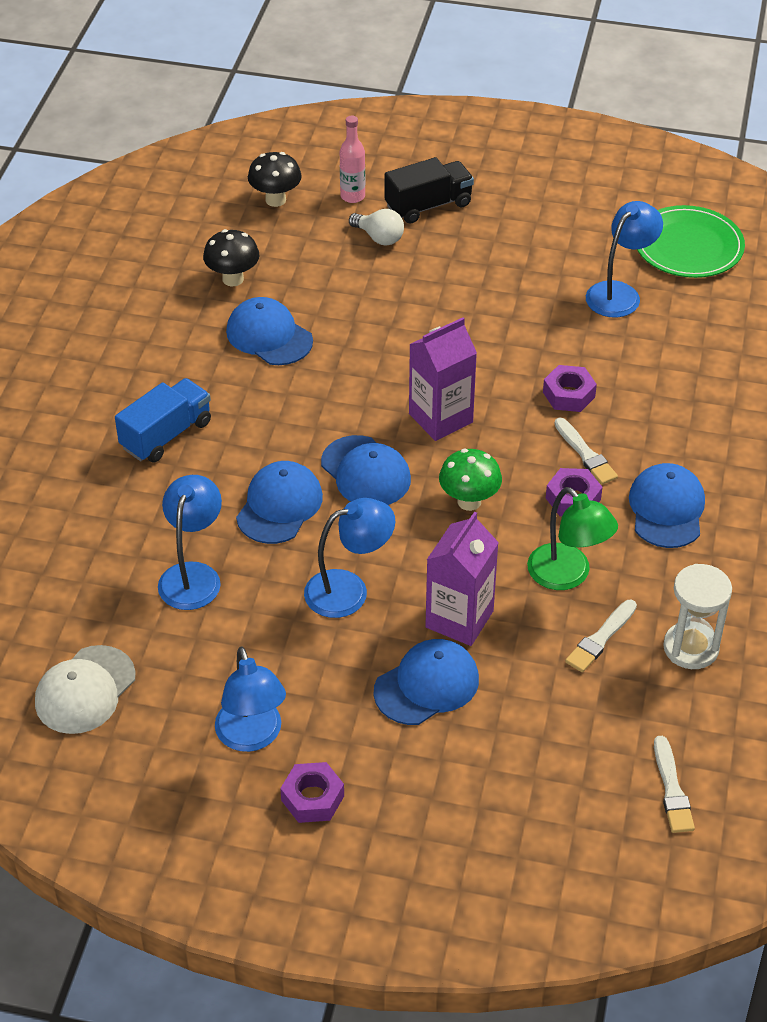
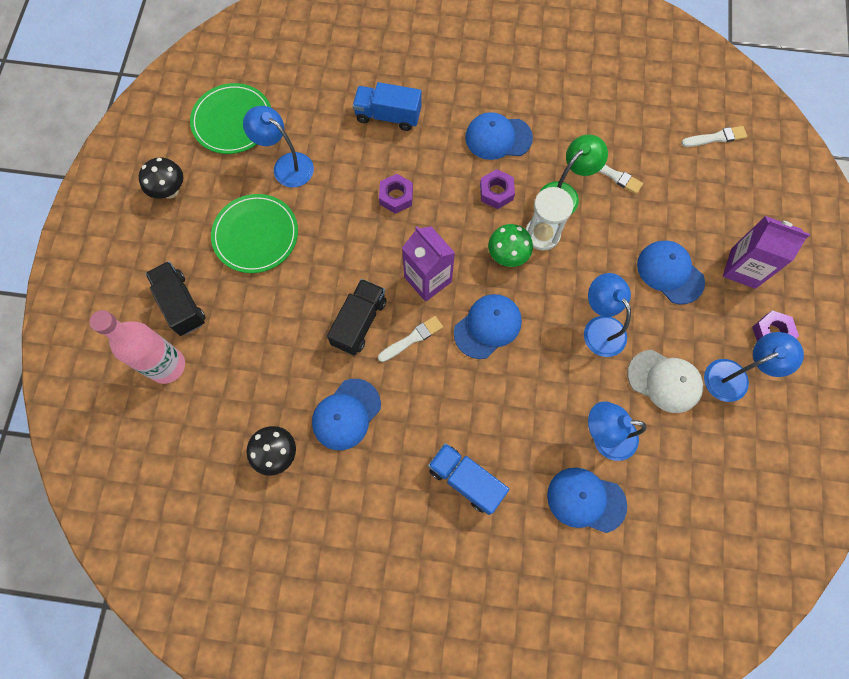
camera: 95 degrees left, 25 degrees up
(85, 690) = (721, 496): white cap -> white cap (664, 381)
(275, 200) = (170, 431): black mushroom -> black mushroom (170, 191)
(279, 506) = (529, 383): blue cap -> blue cap (586, 500)
(352, 196) = (167, 366): pink bottle -> pink bottle, size x1.77
(379, 237) = (222, 340): white light bulb -> none
(387, 351) = (359, 322): none -> black truck
(459, 619) = (612, 256): purple carton -> purple carton (743, 268)
(517, 265) = (256, 235): none -> green plate
(585, 454) = (453, 185): white brush -> white brush (412, 338)
(691, 648) = (610, 126): white hourglass -> white hourglass (542, 234)
(702, 393) = (388, 116): none -> blue truck

